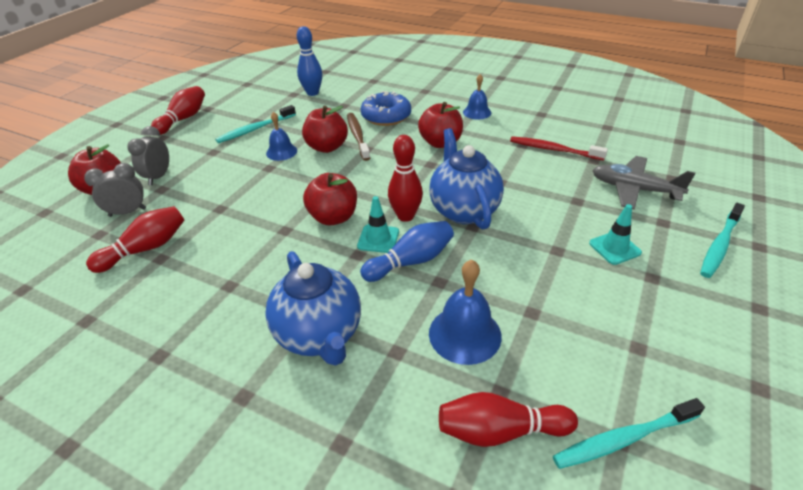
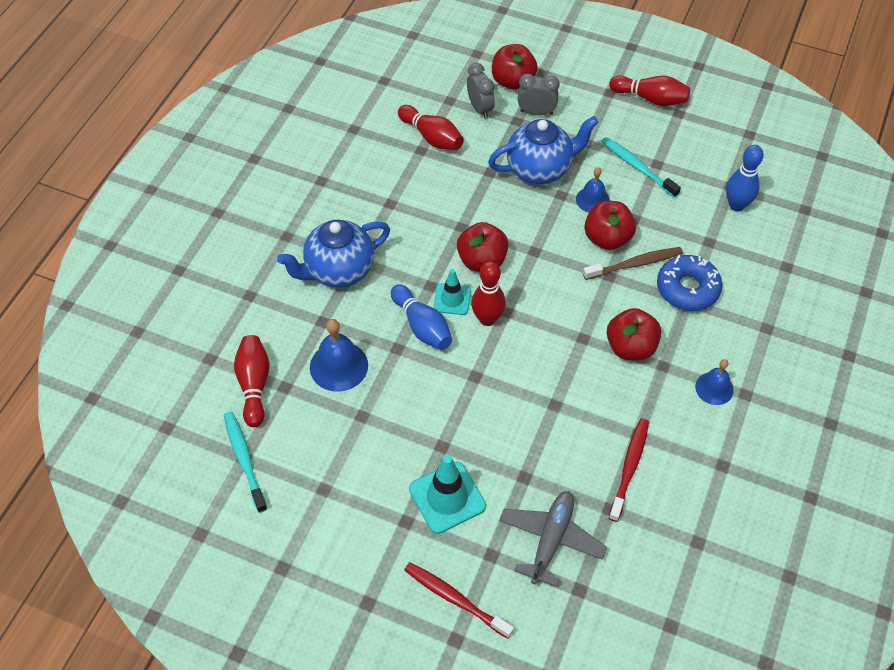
camera: 85 degrees right, 15 degrees up
(463, 210) = (500, 368): blue teapot -> blue teapot (540, 169)
(614, 248) = (447, 497): turquoise traffic cone -> turquoise traffic cone, size x1.59
(719, 245) = (455, 599): turquoise toothbrush -> red toothbrush

